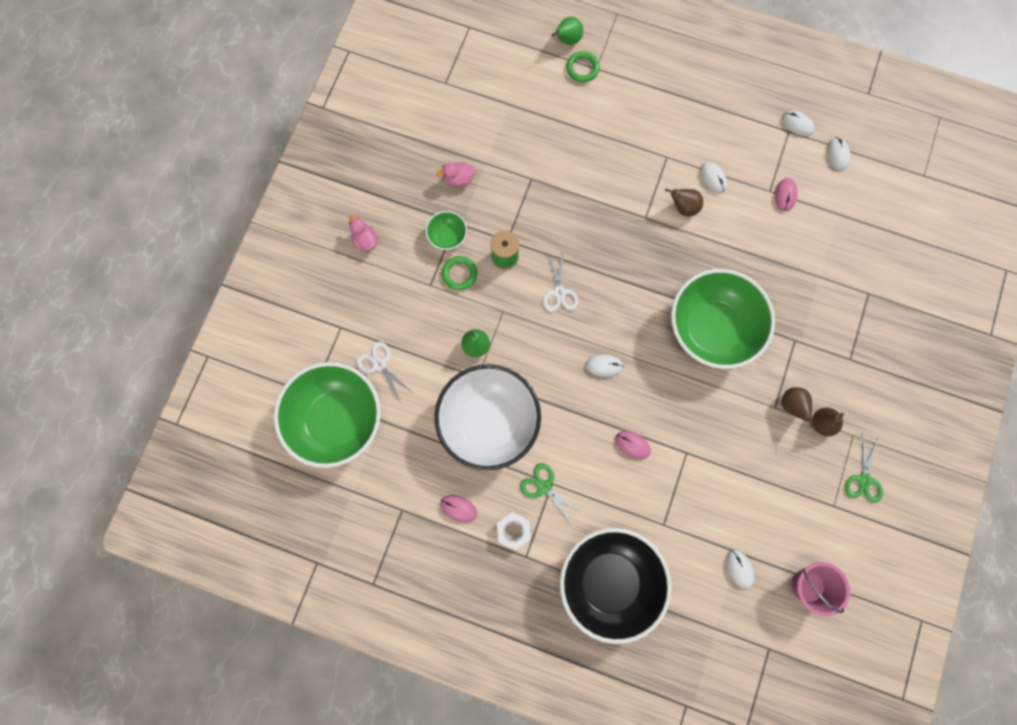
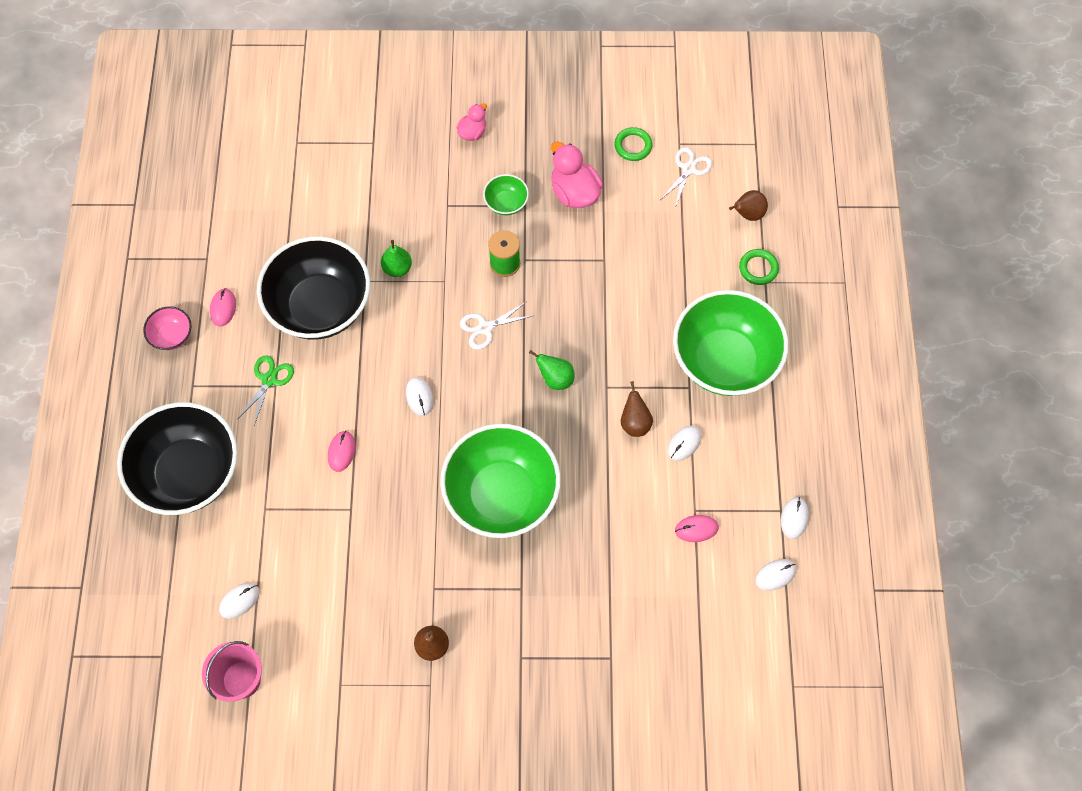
camera: 70 degrees right, 10 degrees down
(336, 420) = (278, 172): green bowl -> green bowl (724, 360)
(379, 364) = (347, 189): white scissors -> white scissors (689, 169)
(459, 179) = (574, 192): pink duck -> pink duck, size x1.70
(459, 274) = (469, 228): green ring -> green ring (633, 146)
(469, 562) = (172, 336): none -> pink bowl
(488, 422) = (320, 306): white bowl -> black bowl
(513, 531) = (215, 365): white nut -> none
(567, 40) = (786, 243): green pear -> green pear (555, 378)
(792, 406) = (441, 607): brown pear -> brown pear (748, 214)
(864, 479) = (381, 711): green scissors -> none

